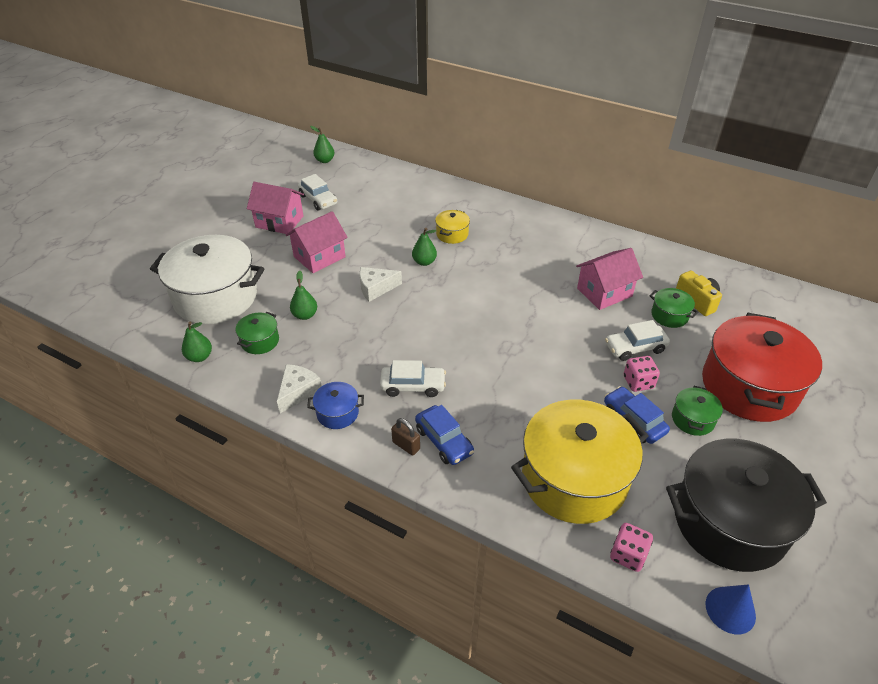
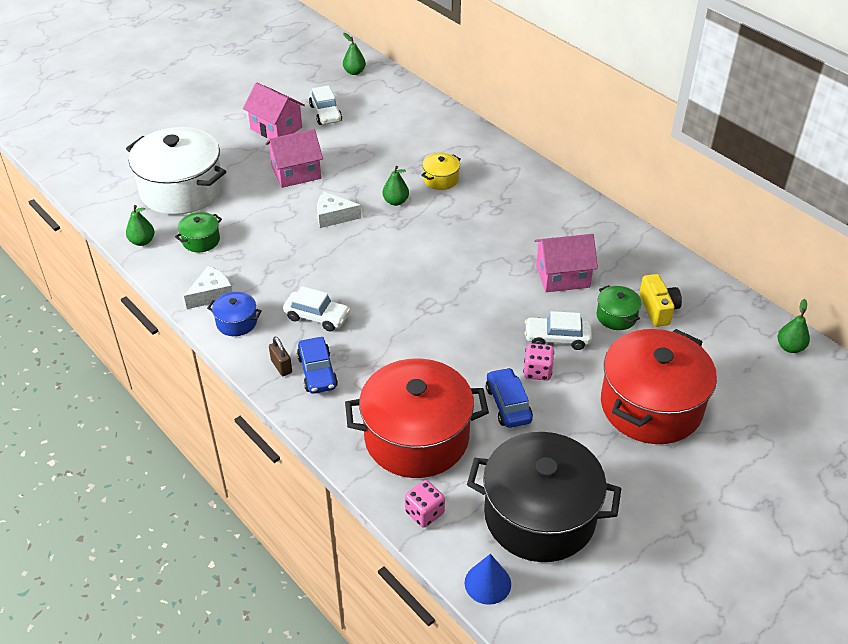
camera: 20 degrees right, 0 degrees up
(305, 315) = (253, 226): green pear -> green pear (790, 347)
(574, 479) = (416, 437): yellow pot -> red pot
(692, 419) = (569, 419): green pot -> none

